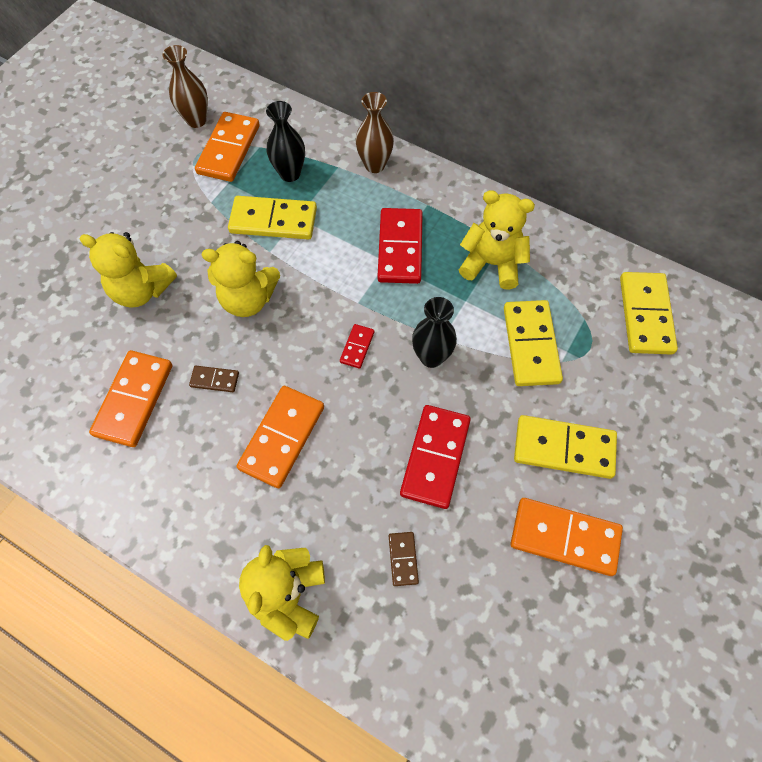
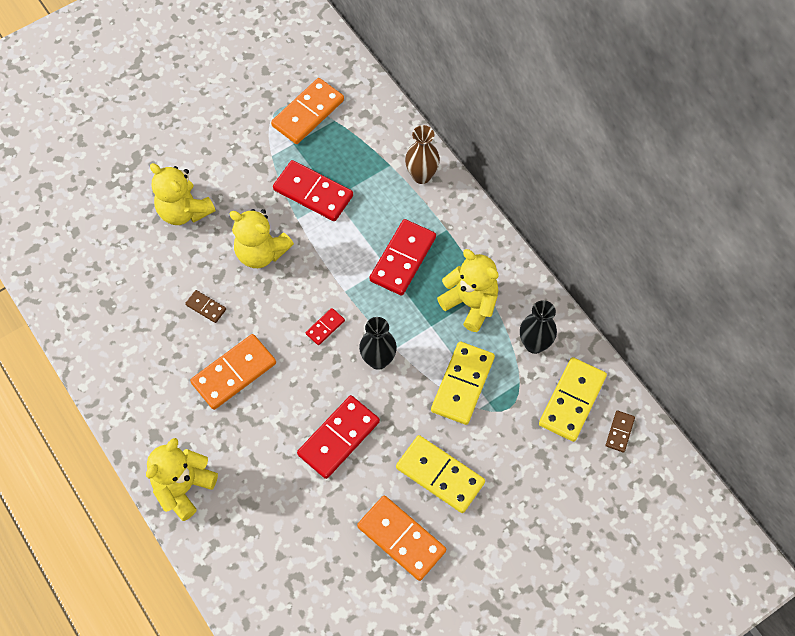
camera: 25 degrees right, 0 degrees up
(134, 400) = (141, 297): orange domino -> none
(196, 120) = (294, 75): brown vase -> none
(273, 221) = (313, 193): yellow domino -> red domino
(290, 174) = (347, 155): black vase -> black vase (534, 344)
(403, 559) = (276, 499): brown domino -> brown domino (619, 432)

